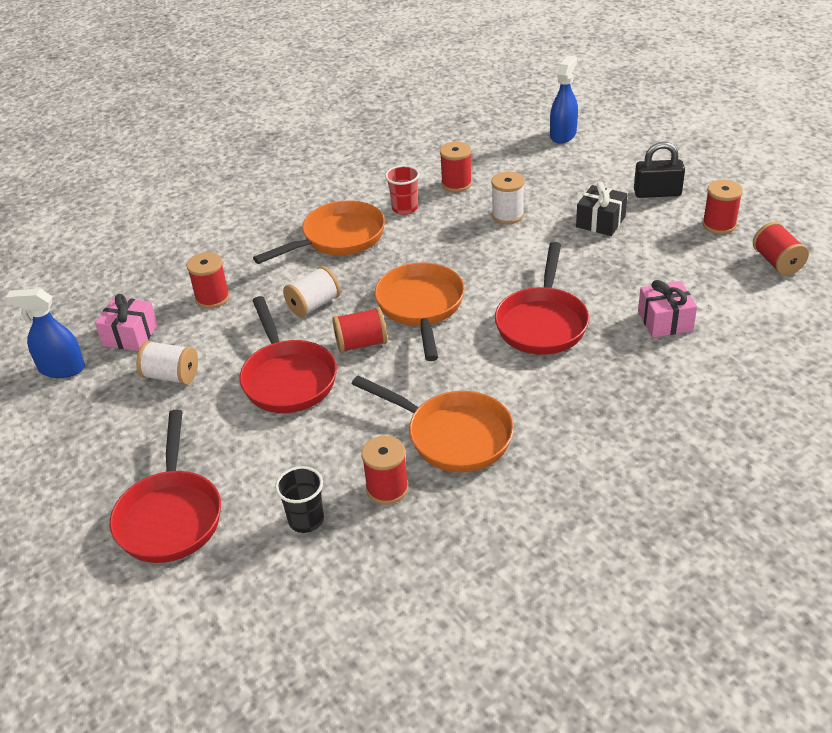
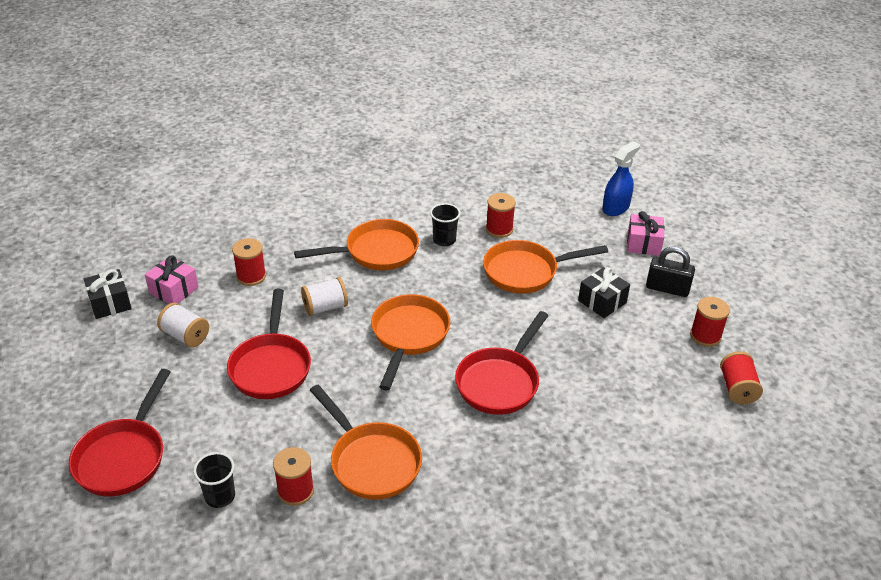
camera: 15 degrees right, 0 degrees up
(61, 368) = (110, 303): blue spray bottle -> black gift
(361, 343) = (343, 354): red spool -> none
(404, 208) = (444, 240): red cup -> black cup
(507, 215) = (526, 272): white spool -> orange pan
(665, 321) = (605, 414): pink gift -> pink gift (643, 244)

